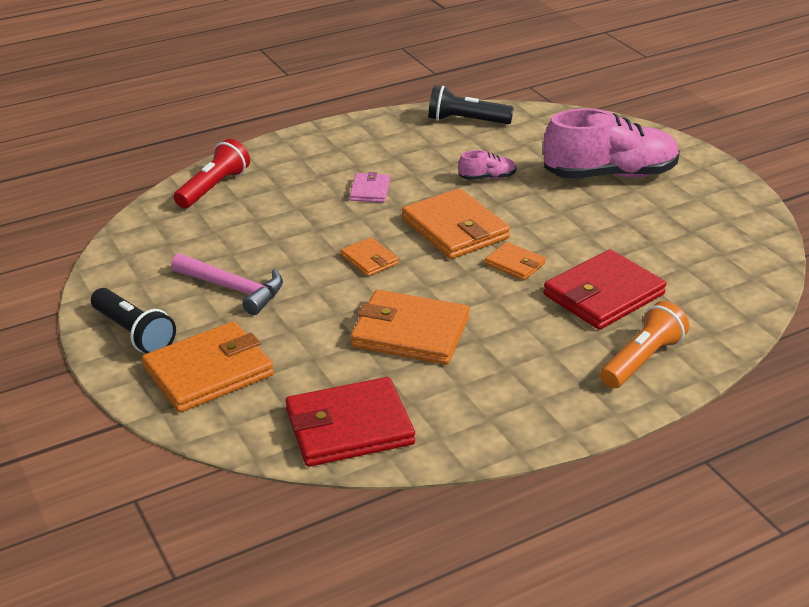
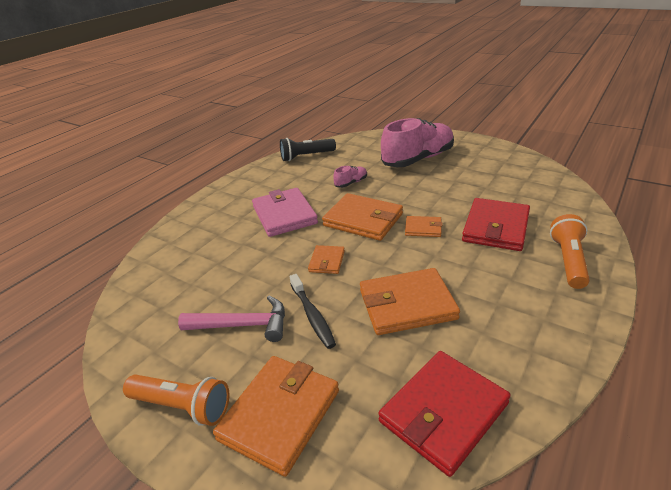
camera: 25 degrees left, 0 degrees up
(134, 333) = (182, 406): black flashlight -> orange flashlight
(214, 188) = (168, 251): red flashlight -> none
(306, 306) = (312, 316): none -> black toothbrush
(369, 259) = (327, 261): orange wallet -> orange wallet turned 75 degrees clockwise
(370, 190) = (284, 215): pink wallet -> pink wallet, size x1.94

